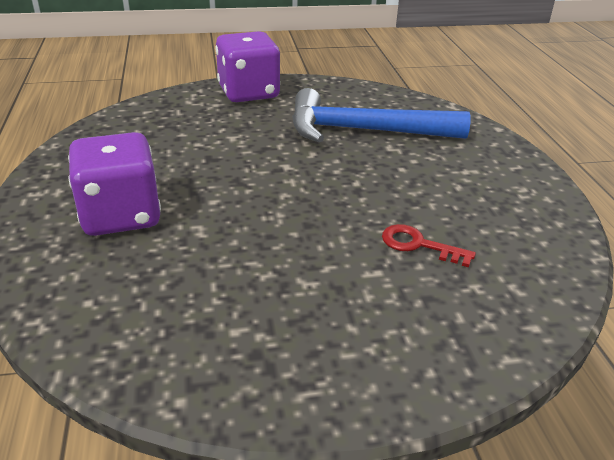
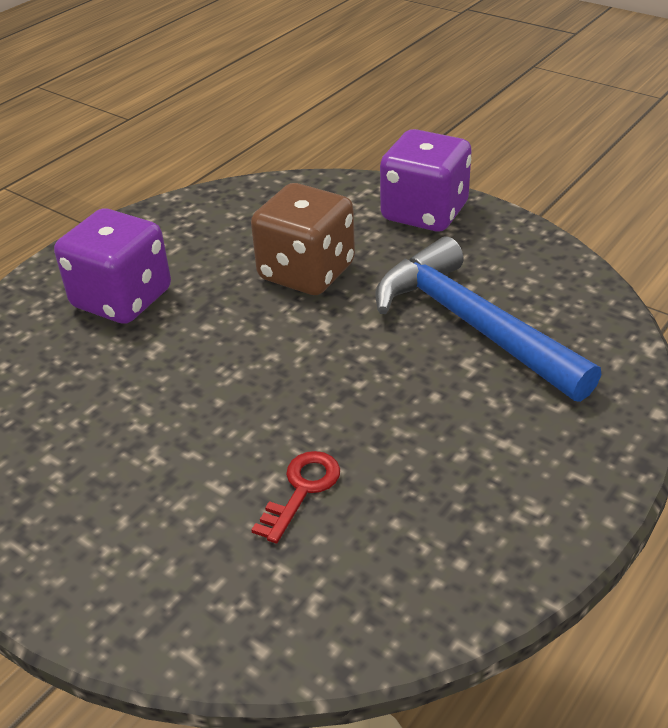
camera: 50 degrees right, 5 degrees up
(229, 146) = (306, 272): none -> brown dice
(419, 245) = (302, 490): red key -> red key turned 45 degrees clockwise

